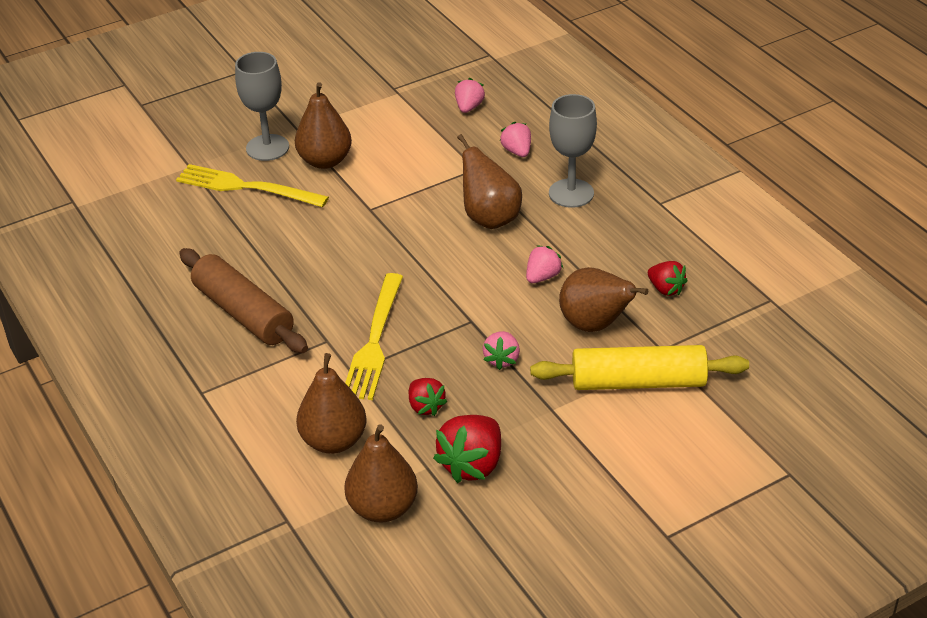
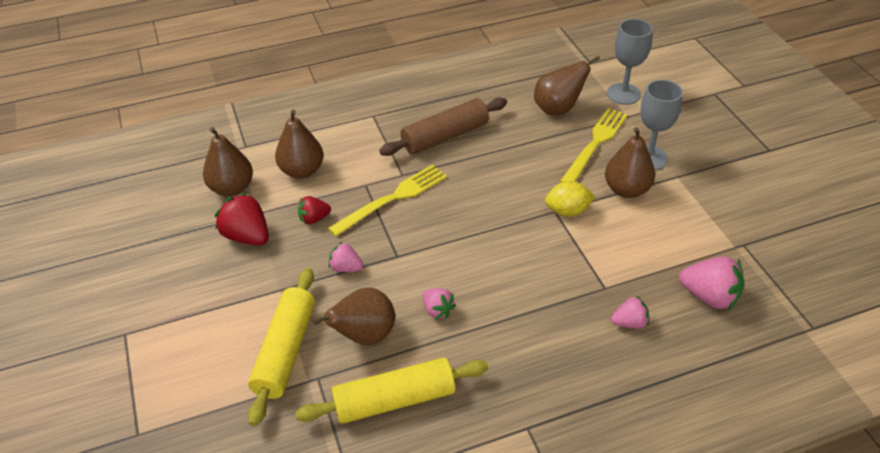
camera: 100 degrees right, 5 degrees up
(368, 200) = (567, 211): none -> yellow lemon
(374, 341) = (392, 199): yellow fork -> yellow fork turned 120 degrees clockwise
(469, 107) = (709, 296): pink strawberry -> pink strawberry, size x1.69
(489, 218) = (527, 286): brown pear -> brown pear (558, 109)
(571, 193) = (555, 354): grey goblet -> grey goblet (623, 94)
(666, 289) = (394, 400): red strawberry -> yellow rolling pin

